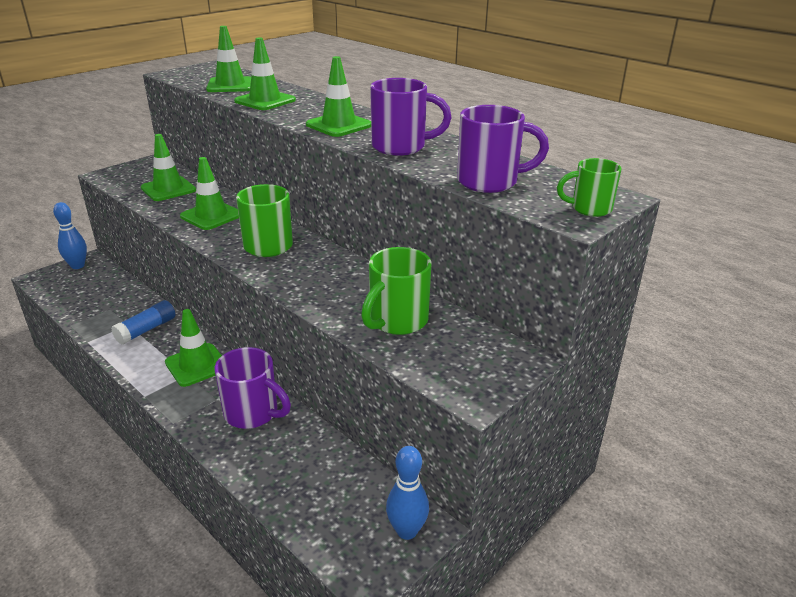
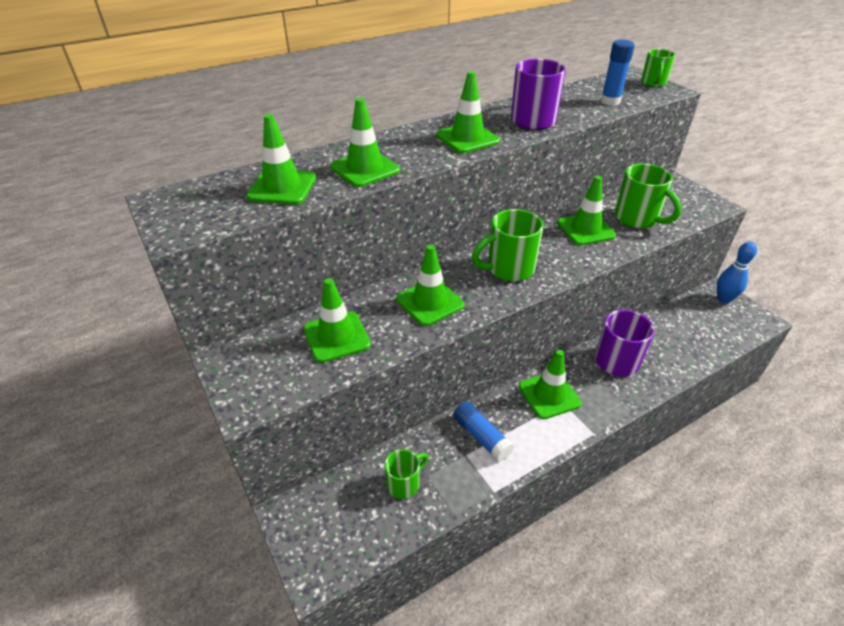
camera: 75 degrees left, 10 degrees up
(77, 266) = (299, 525): blue bowling pin -> none
(104, 299) = (404, 483): none -> green mug
(356, 285) = (585, 229): none -> green traffic cone
(489, 182) = (610, 101): purple mug -> blue glue stick

